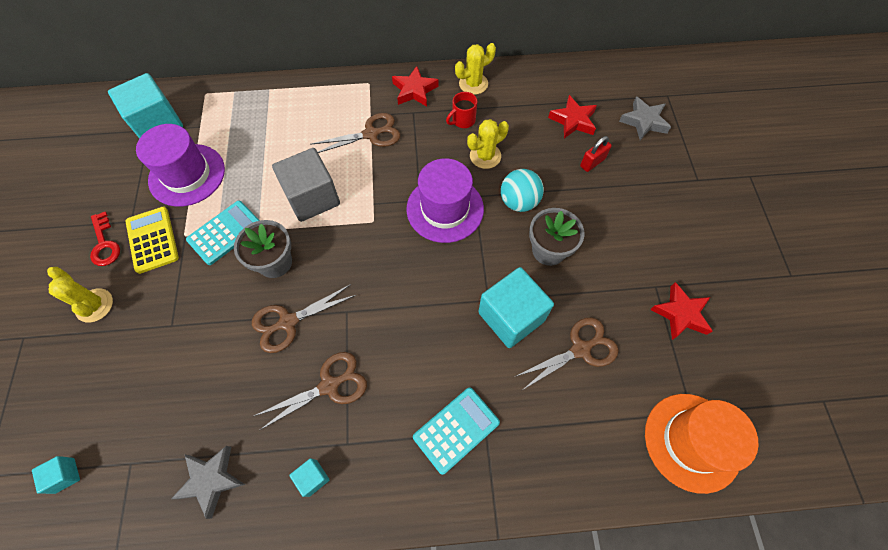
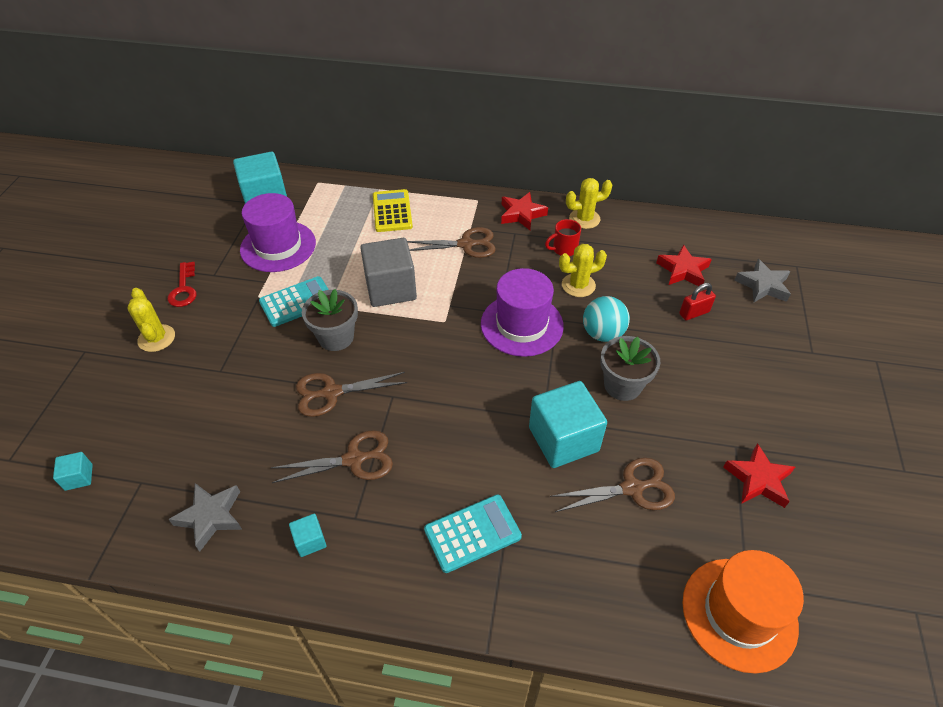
camera: 15 degrees right, 15 degrees down
(152, 240) = (228, 294): yellow calculator -> yellow calculator (392, 211)

